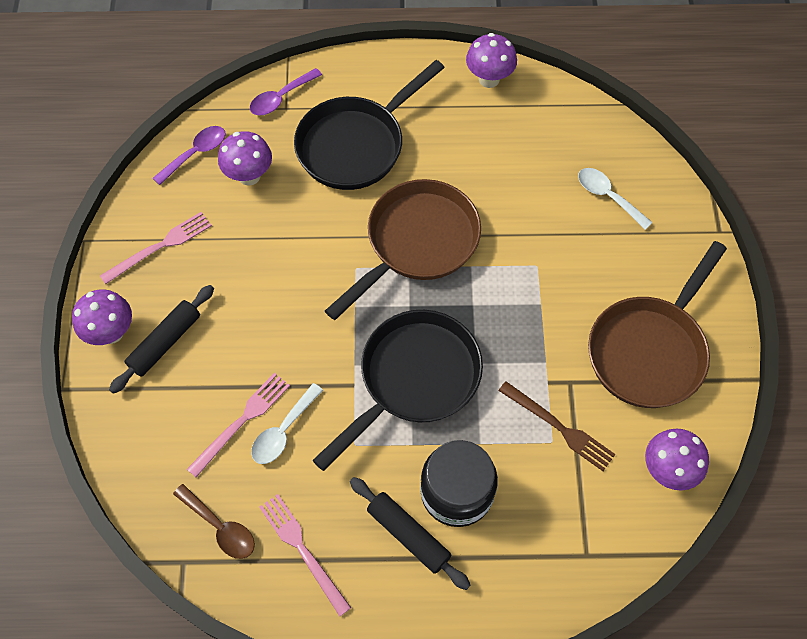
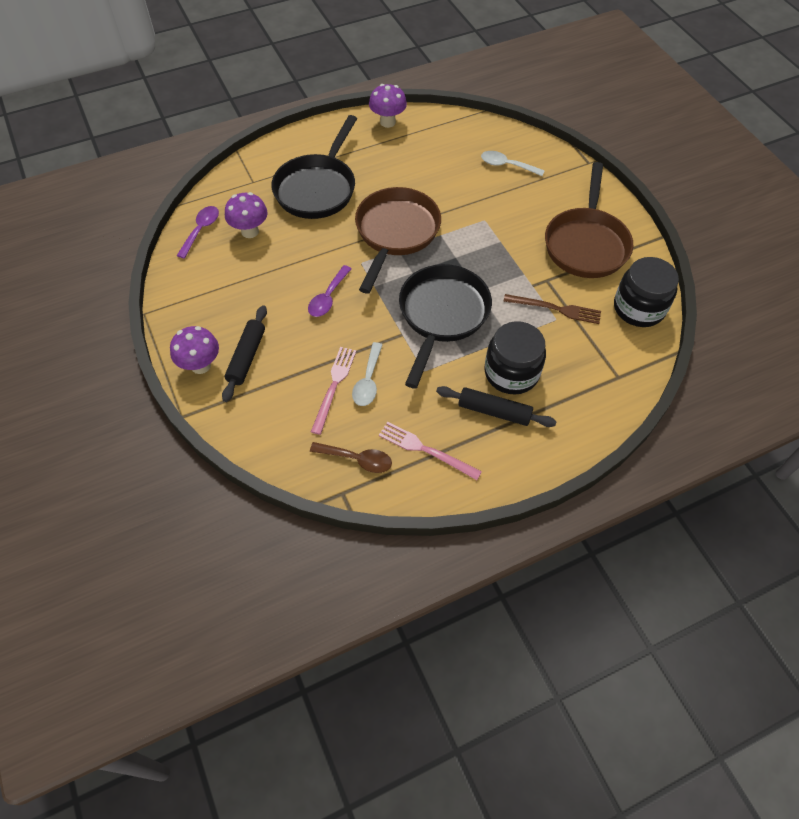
camera: 25 degrees left, 5 degrees down
(160, 246) = (207, 297): pink fork -> none
(281, 98) = (246, 176): purple spoon -> purple spoon (328, 297)
(667, 470) = (638, 308): purple mushroom -> black jar

